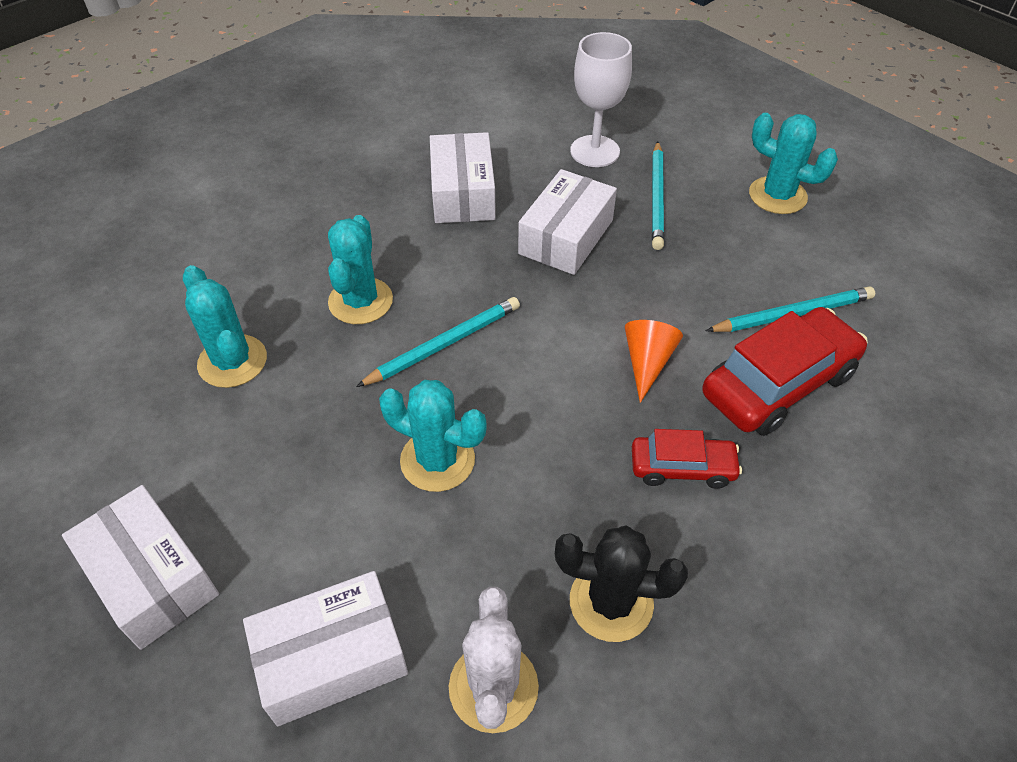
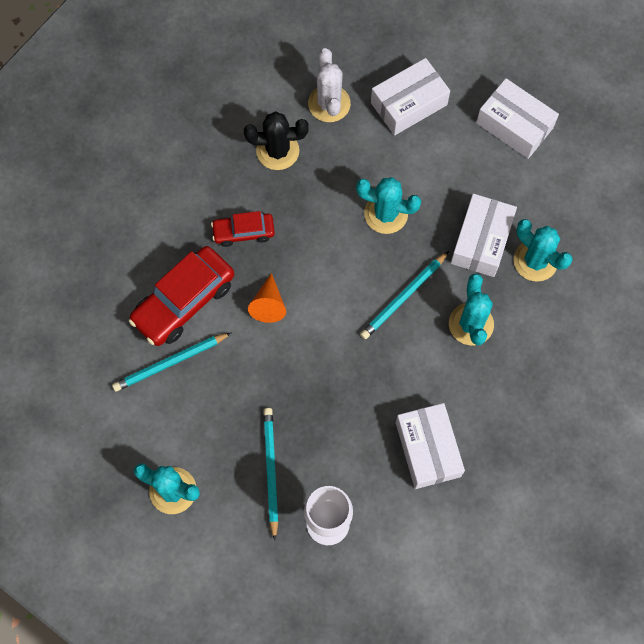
camera: 170 degrees right, 20 degrees up
(566, 237) = (337, 413): white box -> white box (481, 241)

